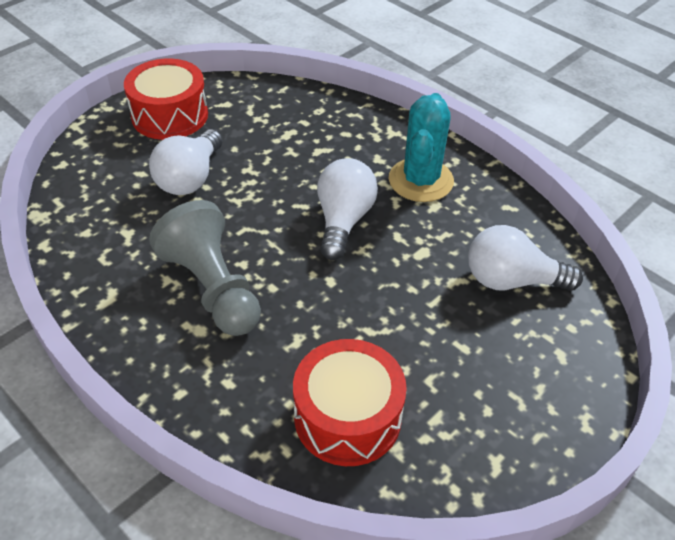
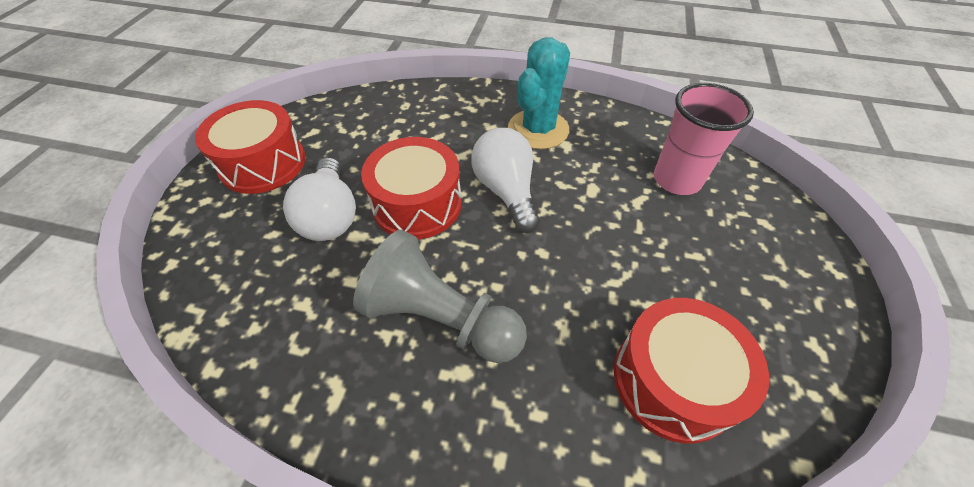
camera: 30 degrees left, 5 degrees up
(262, 198) = (417, 204): none -> red drum
(421, 180) = (538, 129): turquoise cactus -> turquoise cactus turned 45 degrees clockwise
(511, 280) = (676, 180): white light bulb -> pink cup

